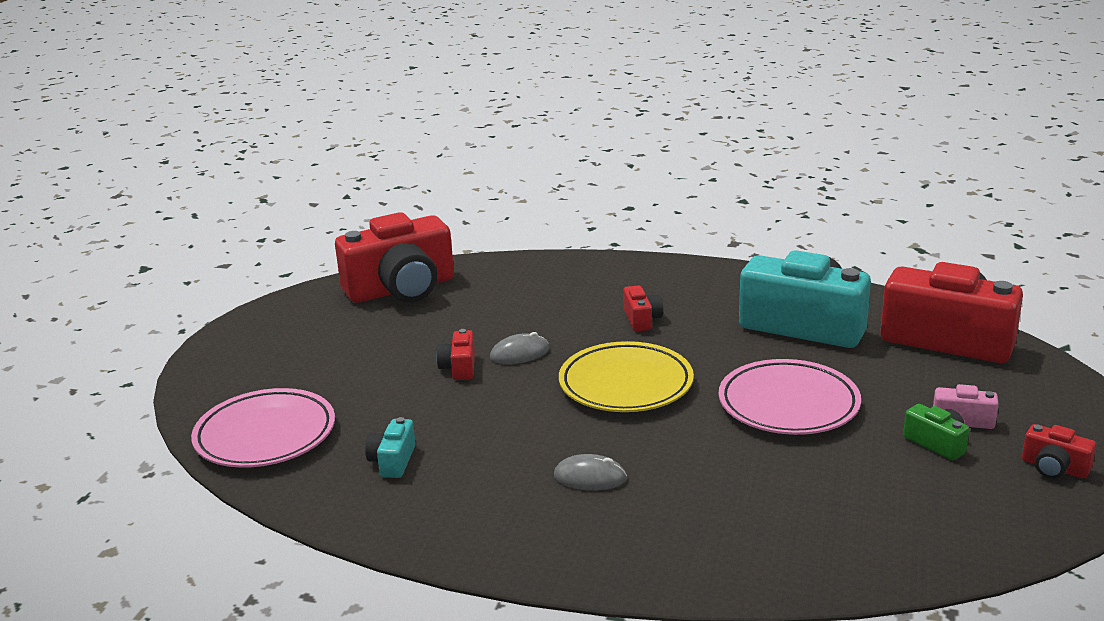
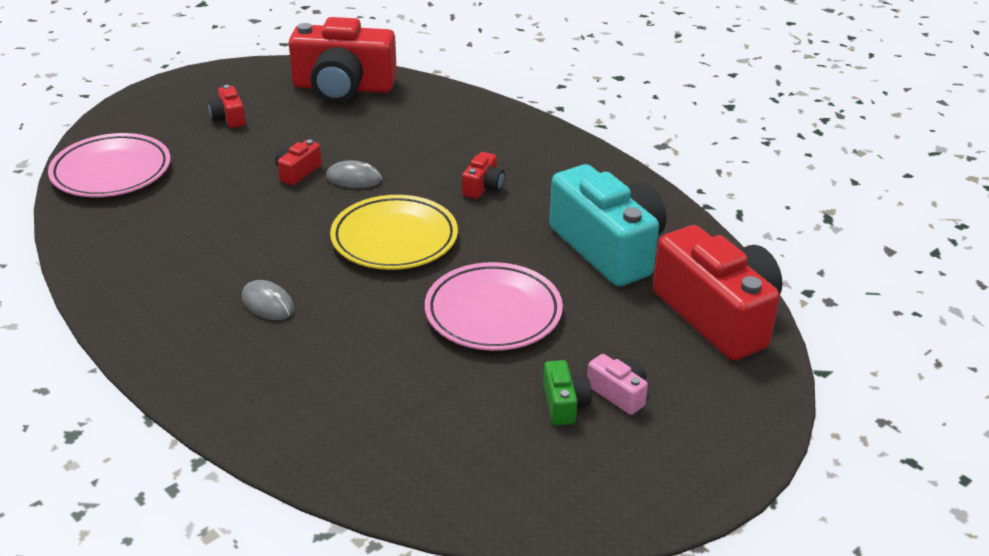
camera: 30 degrees right, 10 degrees up
(393, 461) = (161, 228): turquoise camera -> none
(1054, 468) = (632, 475): red camera -> red camera (229, 118)

